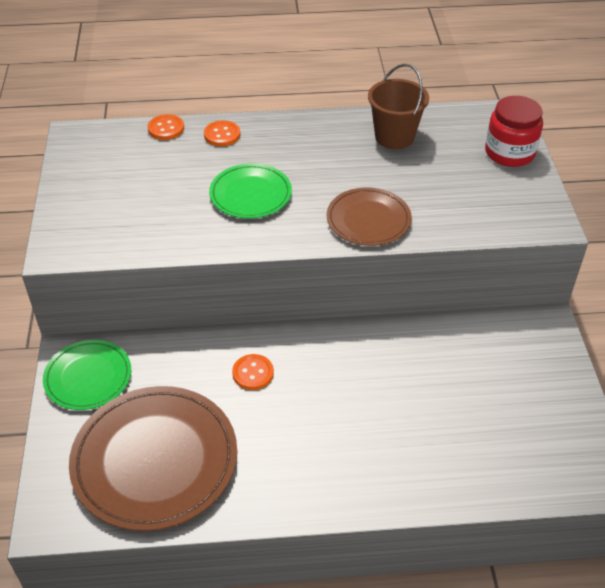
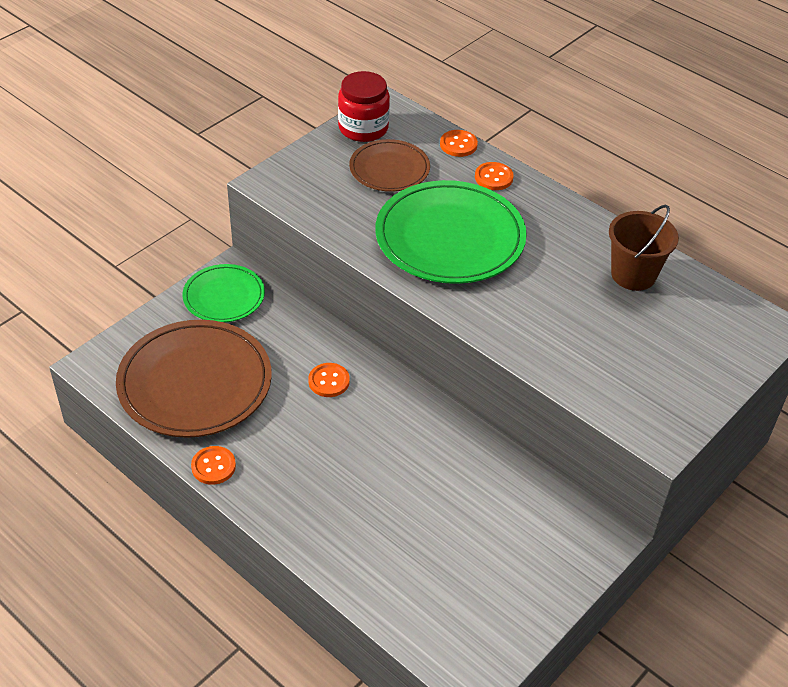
camera: 45 degrees right, 0 degrees up
(250, 194) = (450, 237): green plate -> green plate, size x1.76
(255, 508) = (213, 466): none -> orange button
(368, 220) = (511, 321): brown plate -> brown plate (389, 169)
(509, 153) = (719, 359): red jar -> red jar (363, 128)

